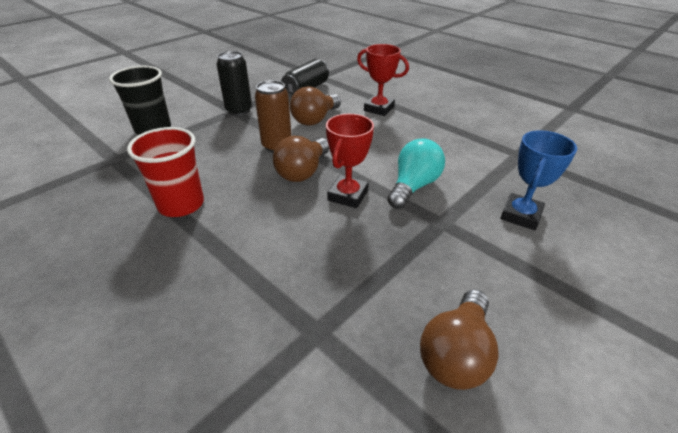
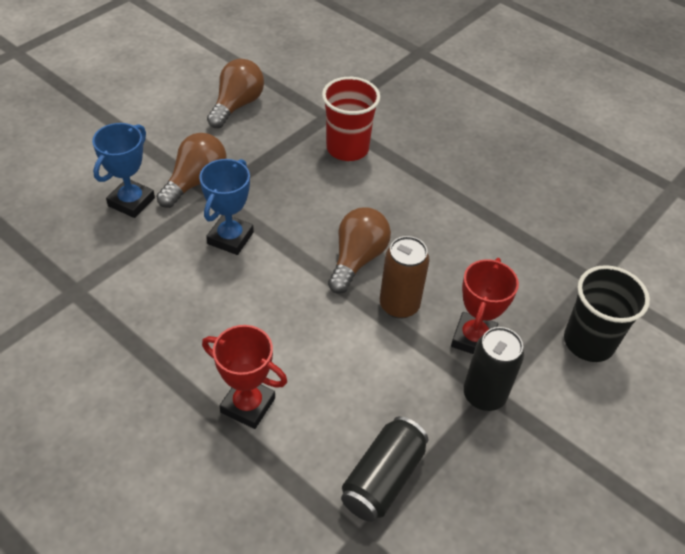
camera: 175 degrees right, 10 degrees up
(181, 204) = (473, 214): red cup -> red cup (347, 148)
(315, 119) = (354, 370): brown light bulb -> brown light bulb (196, 182)
(348, 195) = (304, 225): red trophy -> red trophy (473, 338)
(413, 186) = (230, 238): turquoise light bulb -> blue trophy

